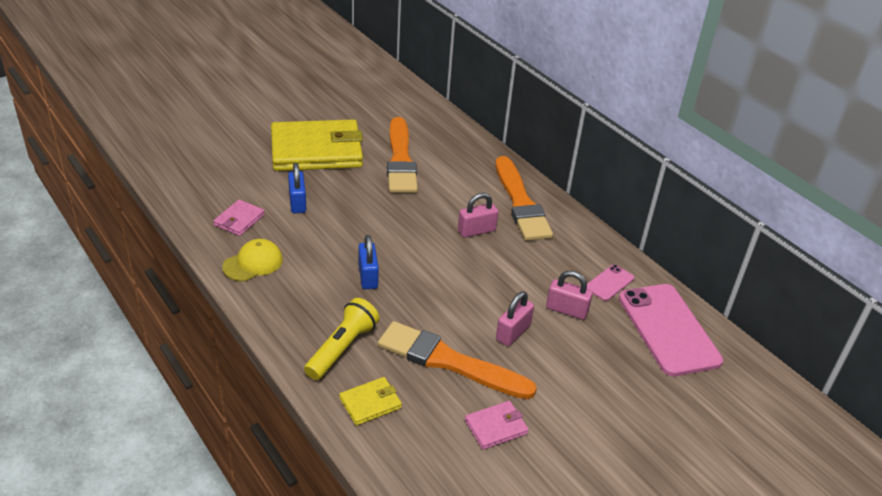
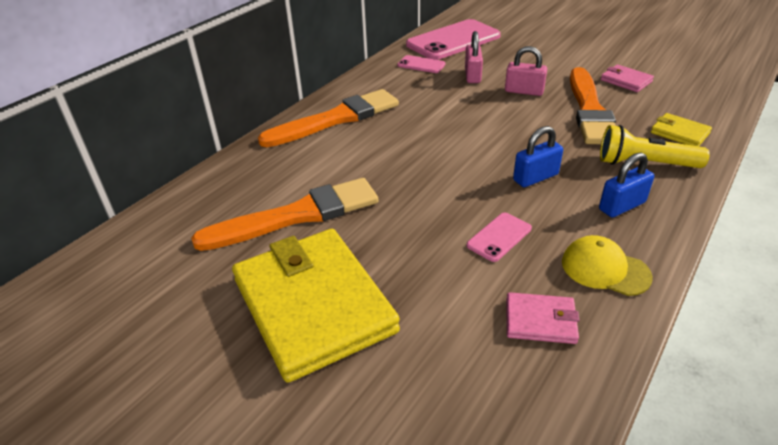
camera: 105 degrees left, 0 degrees up
(297, 203) = (455, 276): blue padlock -> blue padlock (622, 206)
(317, 232) = (499, 237): none -> pink phone
(476, 231) = (403, 133): pink padlock -> none

